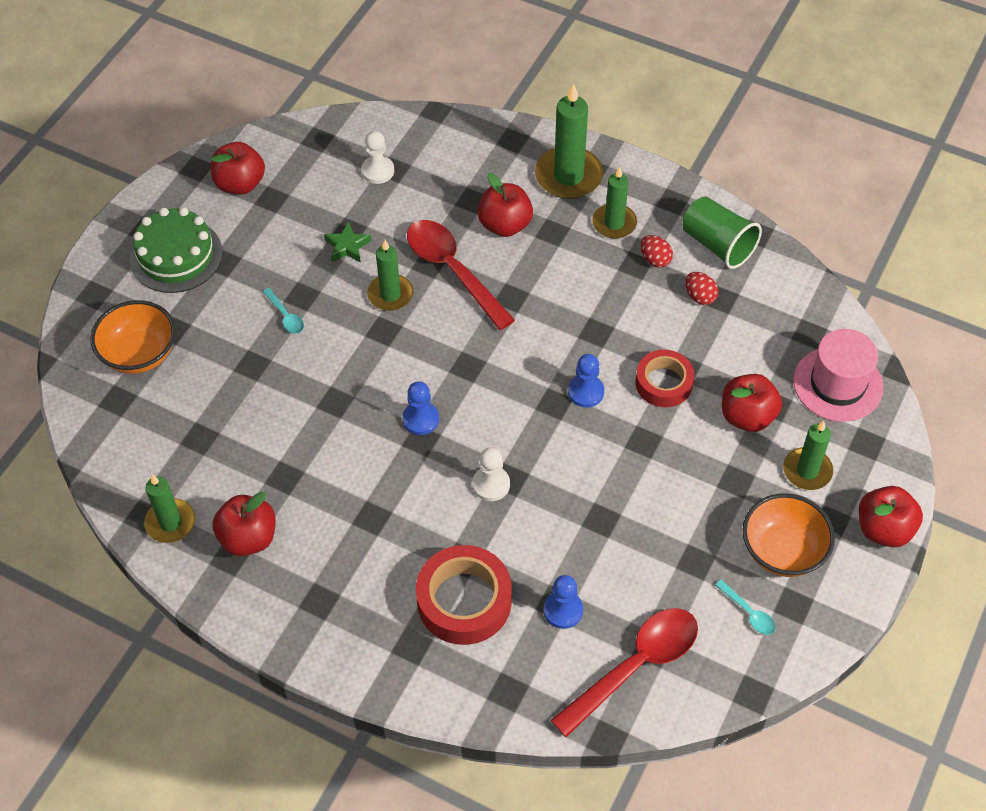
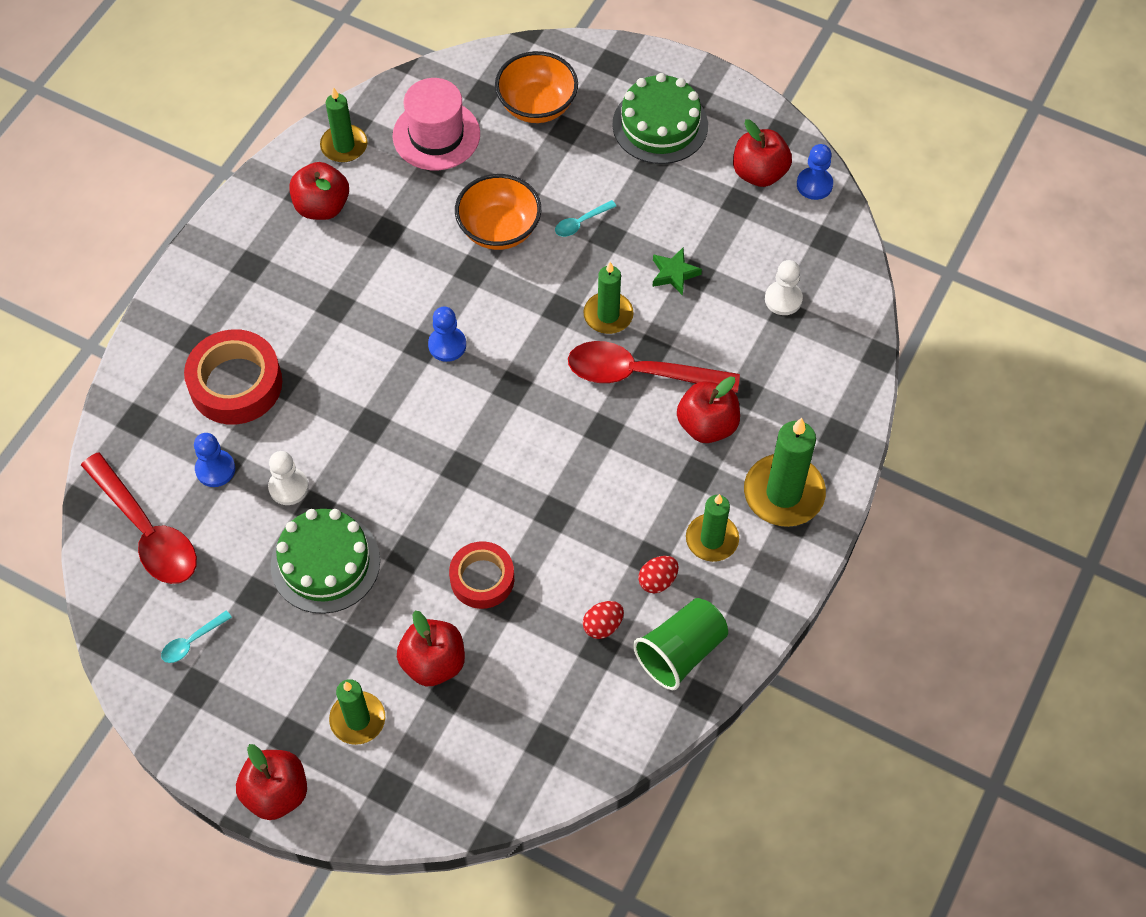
camera: 90 degrees right, 5 degrees up
(453, 271) = (640, 373): red spoon -> red spoon turned 135 degrees counterclockwise
(491, 484) = (364, 408): white pawn -> white pawn (288, 487)
(586, 392) = (474, 500): blue pawn -> blue pawn (814, 184)
(657, 506) = (325, 563): none -> green cake
(782, 551) = (260, 683): orange bowl -> orange bowl (499, 229)
(838, 384) = (473, 767): pink hat -> pink hat (436, 135)

